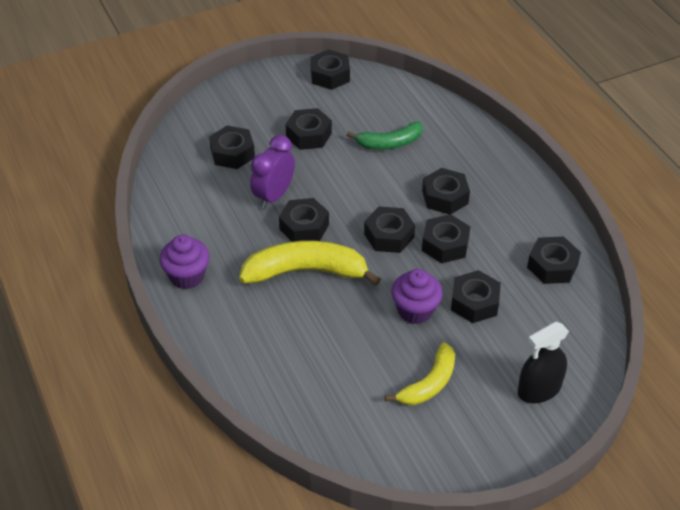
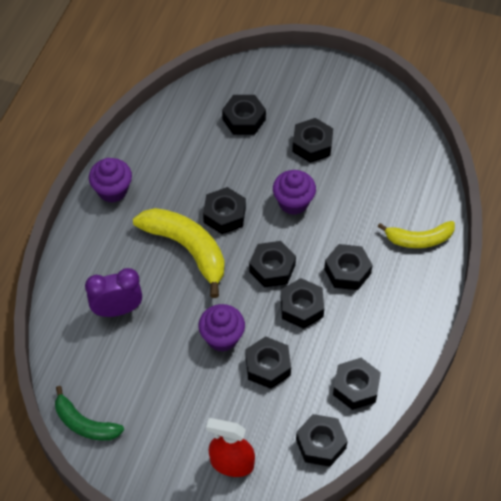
camera: 45 degrees right, 10 degrees up
(274, 196) = (232, 175): purple clock -> purple clock (117, 310)
(330, 75) = (386, 106): black nut -> black nut (320, 444)
(345, 181) = (293, 202): none -> purple cupcake
(389, 143) = (361, 196): green banana -> green banana (85, 424)
(429, 383) = (168, 395): yellow banana -> yellow banana (419, 239)
(539, 389) = (232, 463): black spray bottle -> red spray bottle

